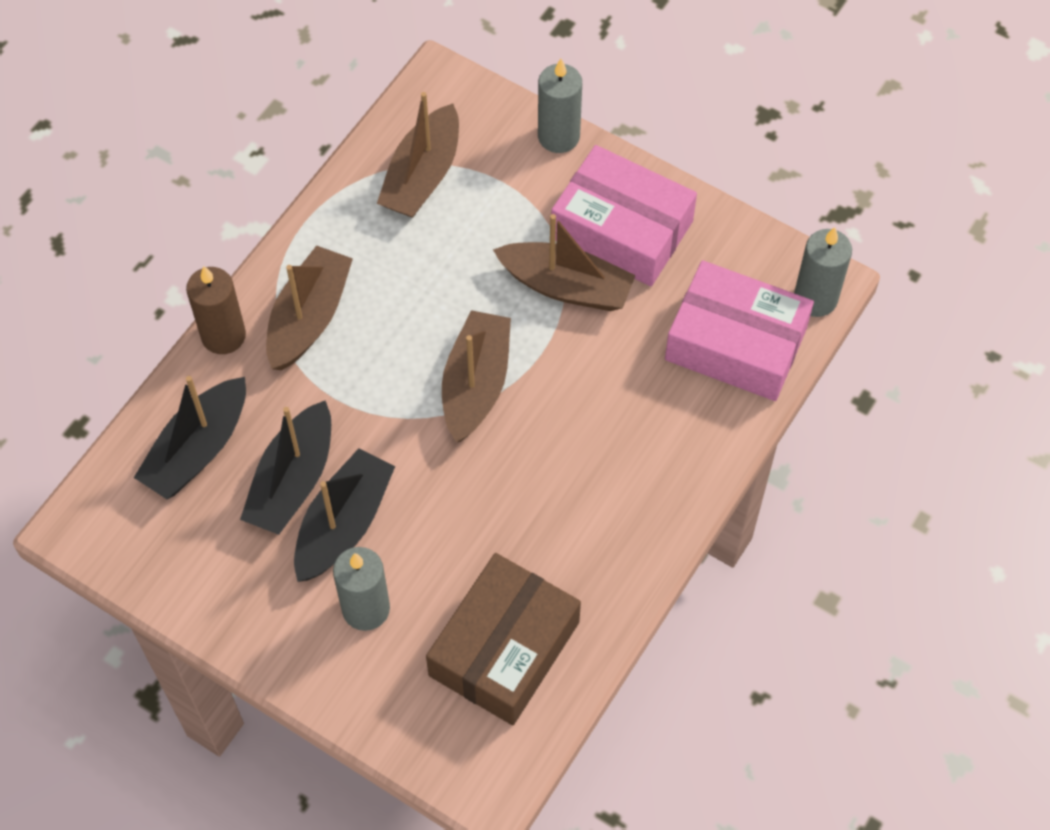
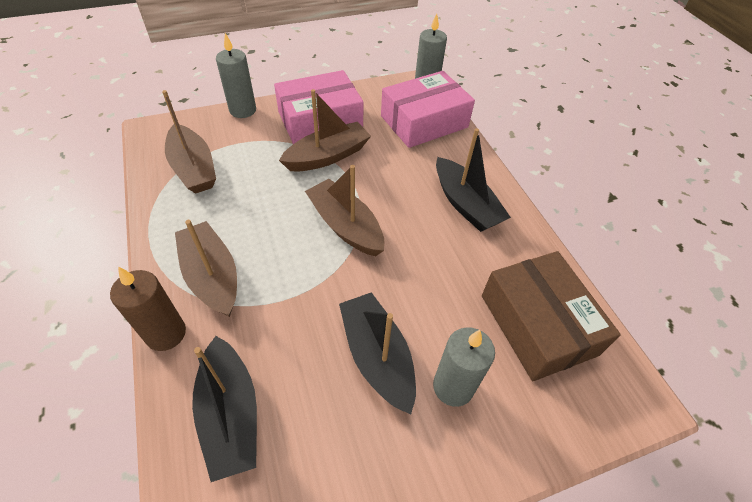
camera: 55 degrees left, 10 degrees down
(293, 480) = (316, 366): black boat -> black boat (465, 204)

